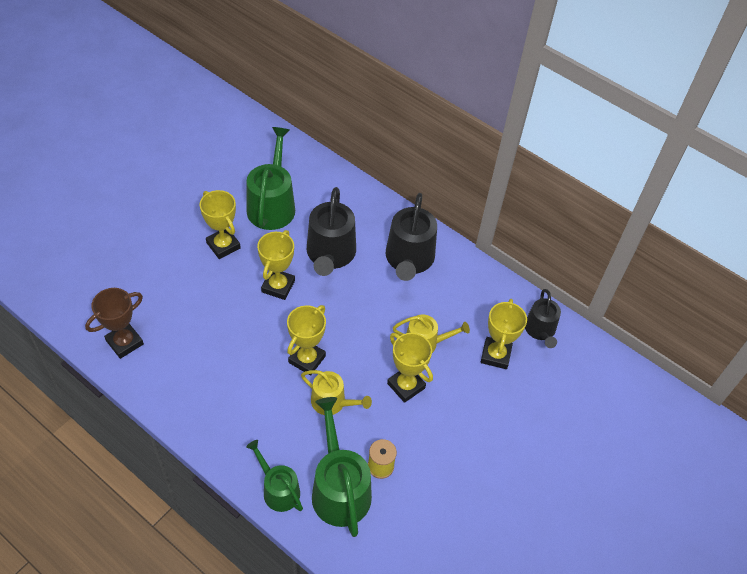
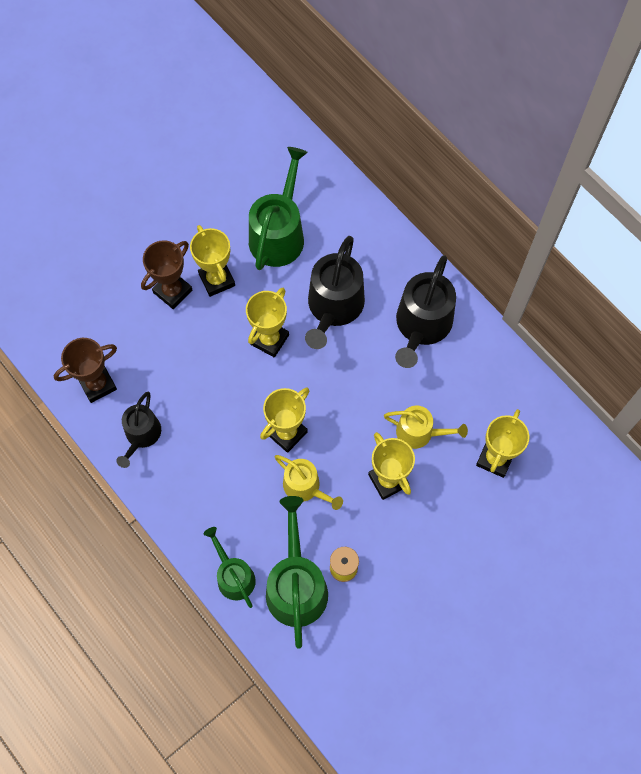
camera: 15 degrees right, 15 degrees up
(185, 259) = (172, 291): none -> brown trophy
(540, 330) = (553, 436): black watering can -> black watering can (141, 435)

